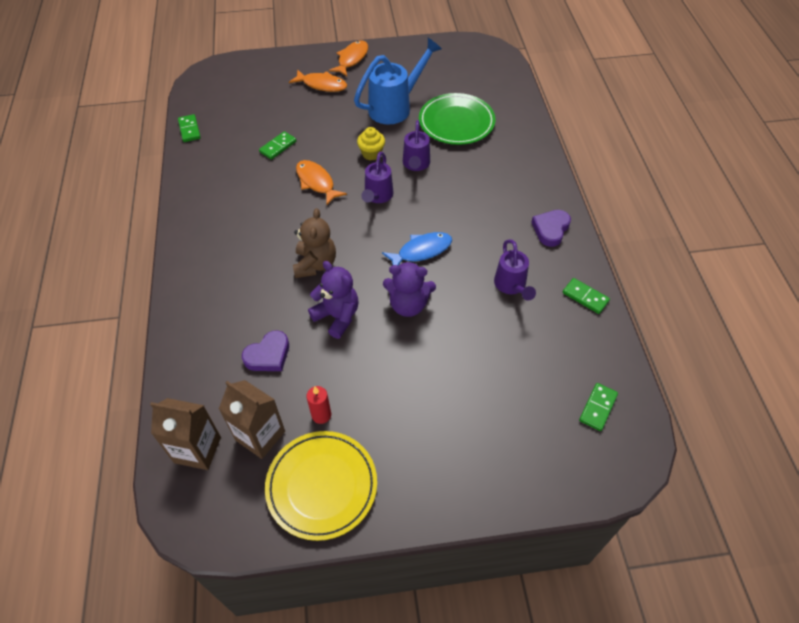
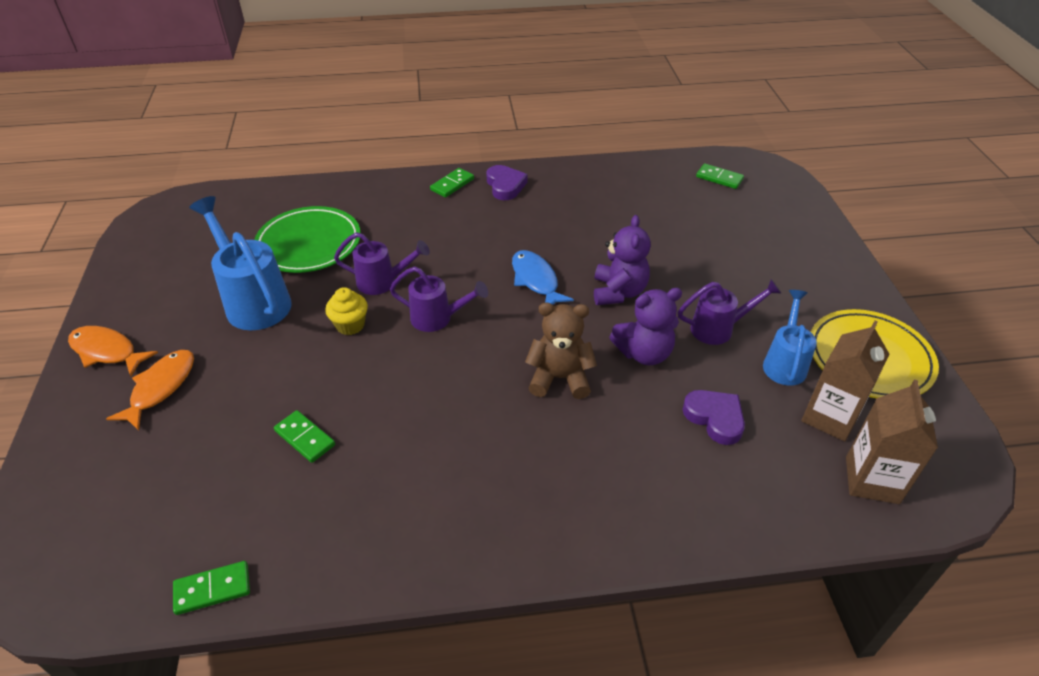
camera: 90 degrees left, 10 degrees down
(316, 182) = (399, 384): orange fish -> none
(321, 415) = (785, 362): red candle -> blue watering can
(337, 316) = (644, 353): purple teddy bear -> purple teddy bear turned 150 degrees counterclockwise
(511, 286) = (585, 216): purple watering can -> purple watering can (719, 329)
(550, 229) = (505, 186): purple heart -> purple heart turned 135 degrees counterclockwise
(585, 297) = (595, 173): green domino -> green domino (452, 184)

